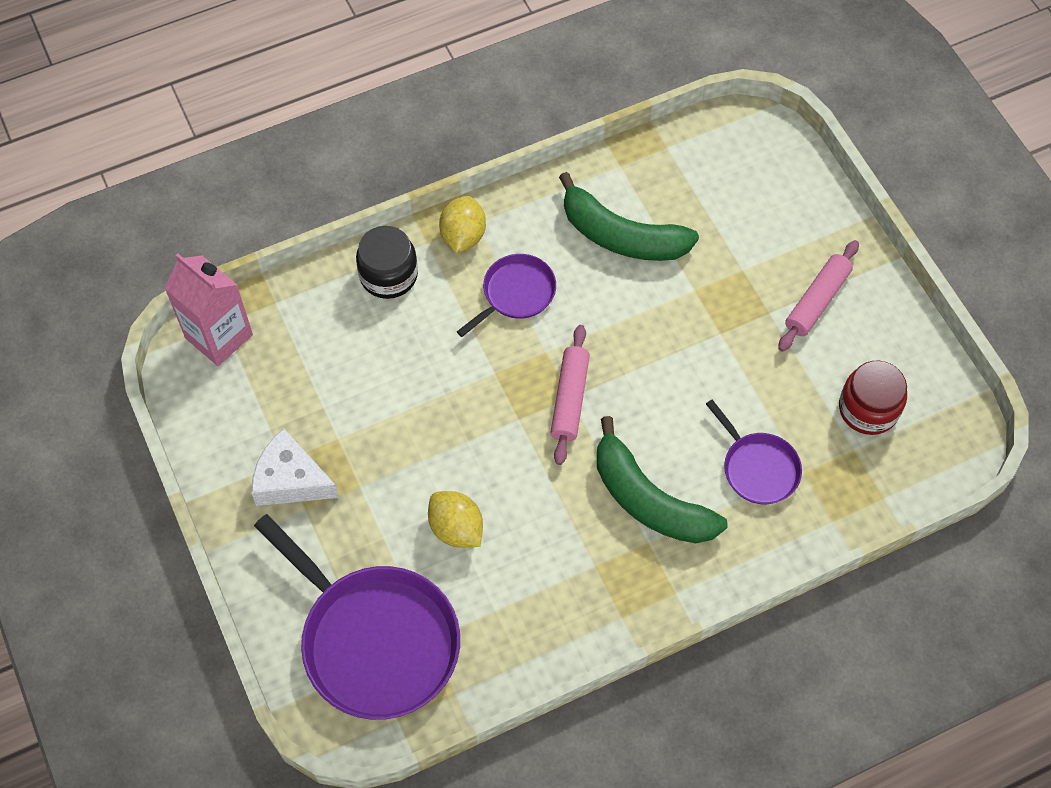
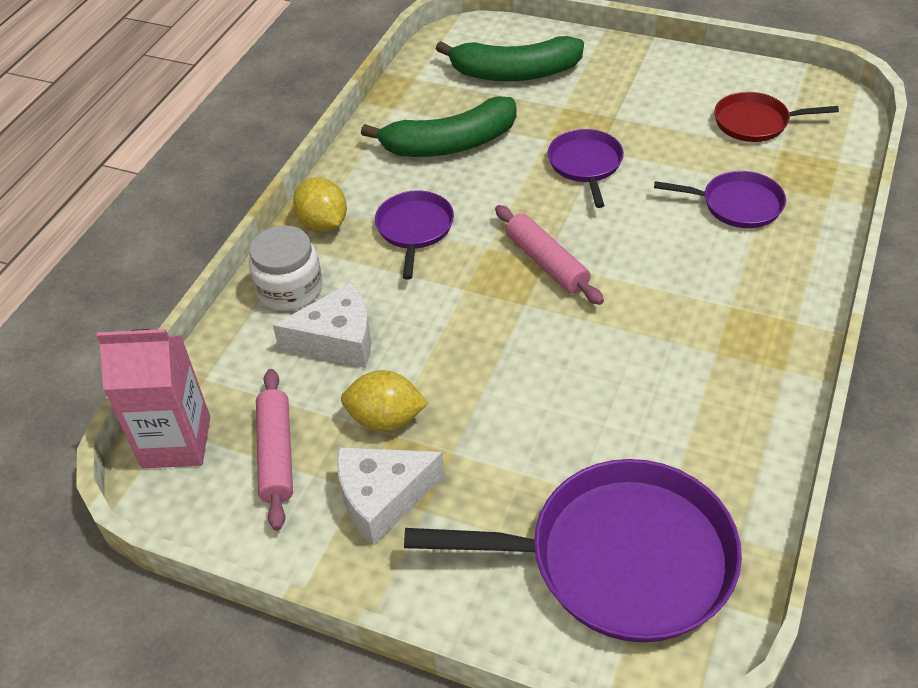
camera: 40 degrees left, 15 degrees down
(377, 343) = (337, 340): none -> white cheese
(388, 275) = (290, 289): black jar -> white jar
(456, 529) = (576, 416): yellow lemon -> yellow lemon (386, 419)
(648, 500) = (693, 280): green banana -> green banana (515, 73)
(694, 338) = (585, 164): none -> purple pan
(817, 301) = (637, 91): pink rolling pin -> pink rolling pin (277, 454)
(868, 409) = (755, 122): red jar -> red pan

